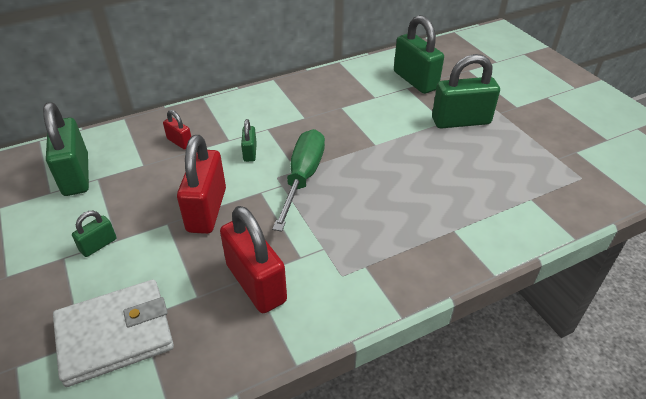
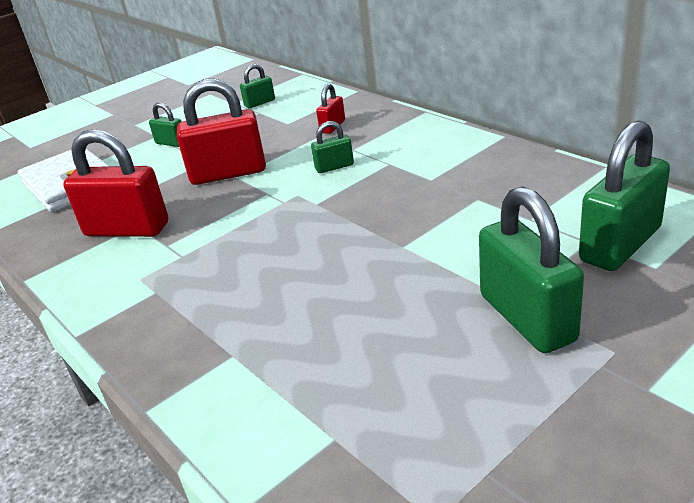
camera: 80 degrees right, 10 degrees down
(76, 175) = (259, 103): green padlock -> green padlock, size x0.49
(256, 283) = (127, 229): red padlock -> red padlock turned 60 degrees clockwise
(303, 177) = (302, 211): green screwdriver -> none

